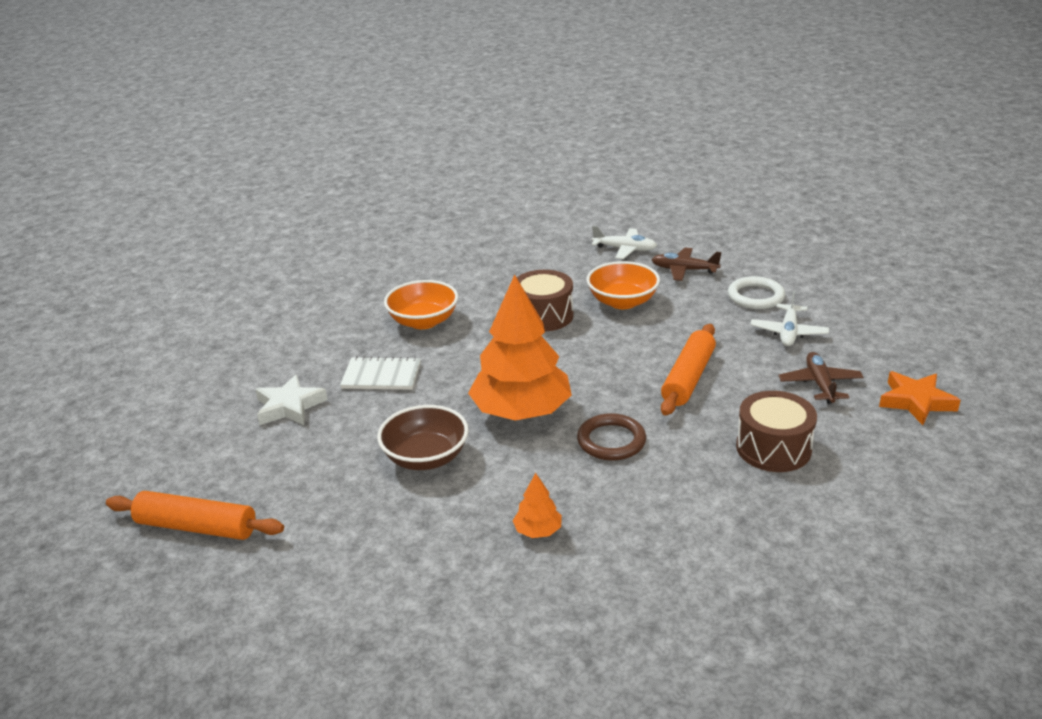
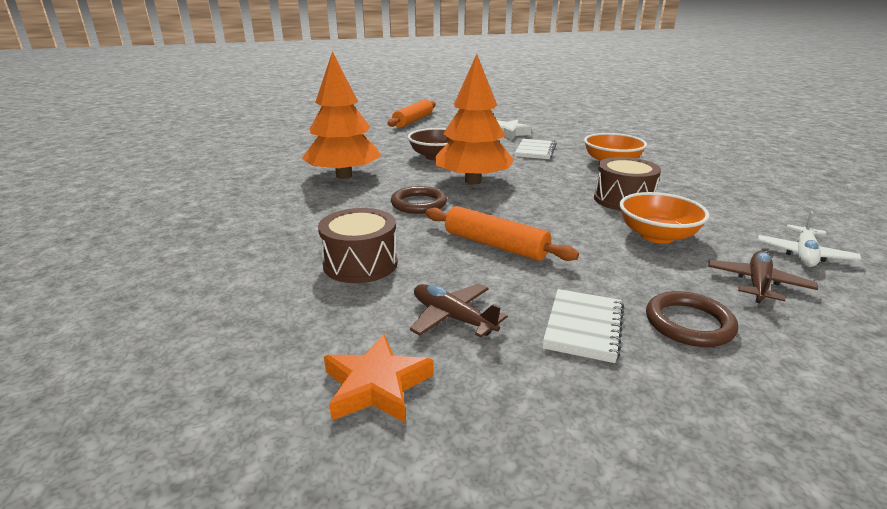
camera: 100 degrees right, 5 degrees down
(538, 531) = (344, 176): orange tree -> orange tree, size x2.41
(755, 296) = (689, 323): white ring -> brown ring
(788, 332) = (583, 326): white plane -> white notebook
(820, 384) = (452, 318): brown plane -> brown plane turned 150 degrees counterclockwise

